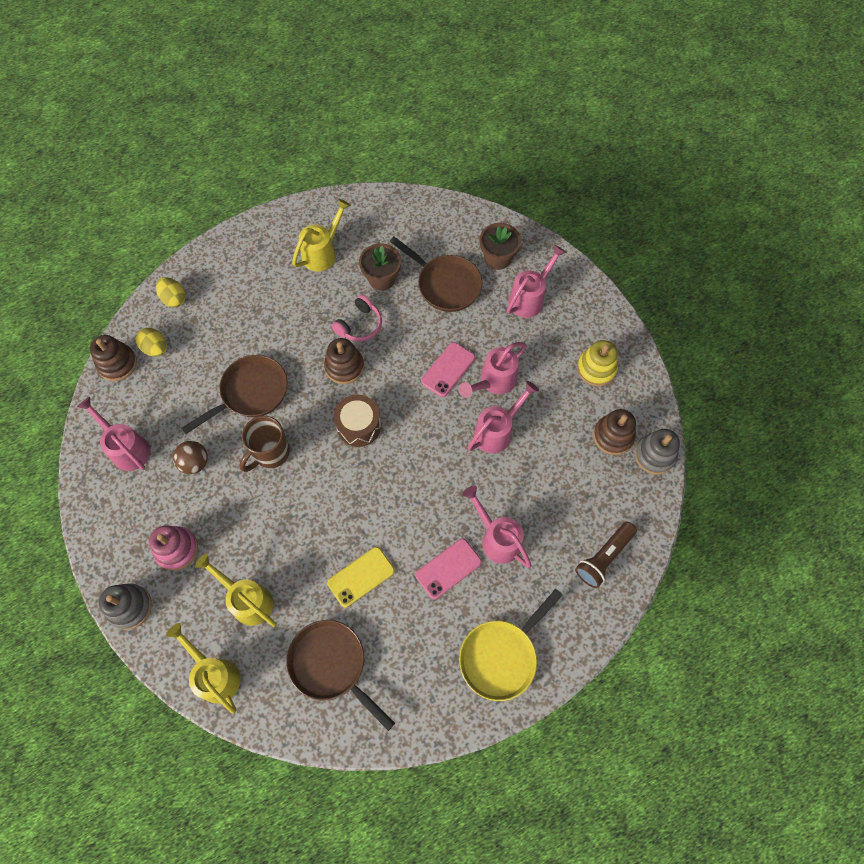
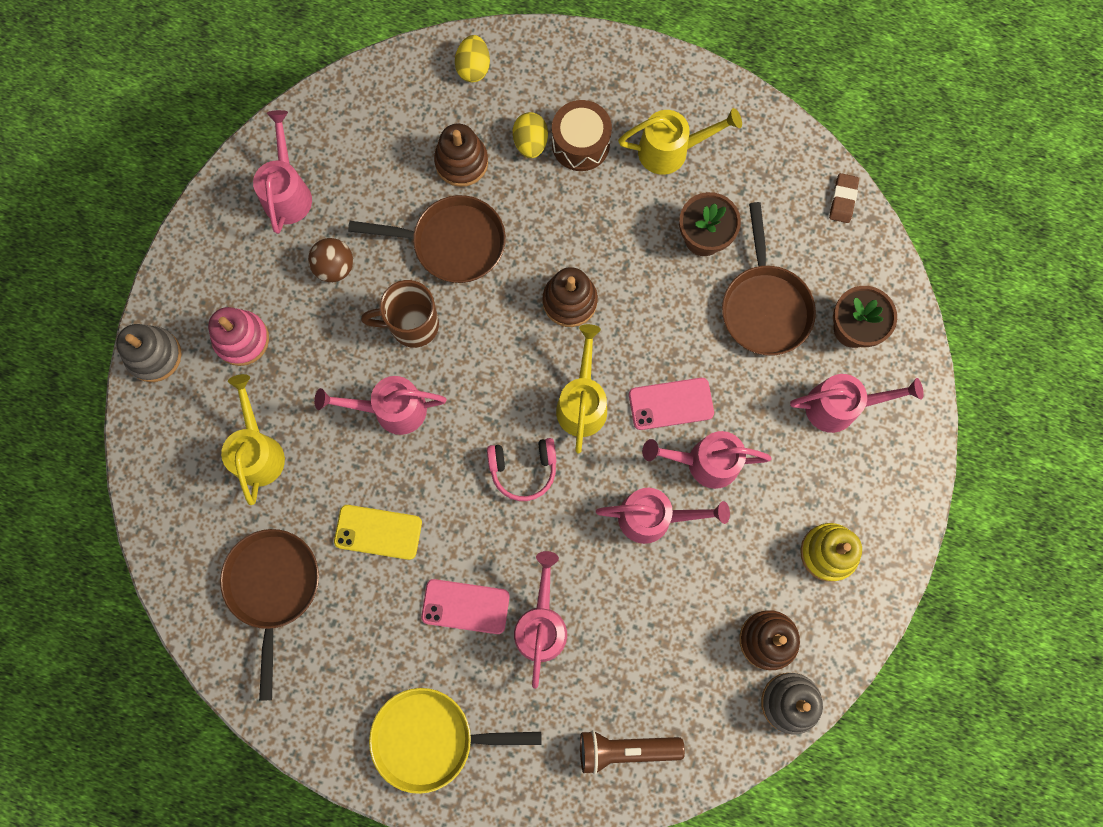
camera: 45 degrees right, 10 degrees up
(117, 364) = (357, 92): brown stacking toy -> brown stacking toy (461, 162)
(156, 348) = (407, 109): yellow egg -> yellow egg (530, 143)
(215, 675) = (168, 493): yellow watering can -> yellow watering can (582, 402)
(303, 506) = (392, 409): none -> pink watering can
(359, 325) = (629, 269): pink headphones -> pink headphones (523, 469)
(359, 426) = (522, 378): brown drum -> brown drum (580, 144)
(431, 206) = (843, 200): none -> brown eraser

